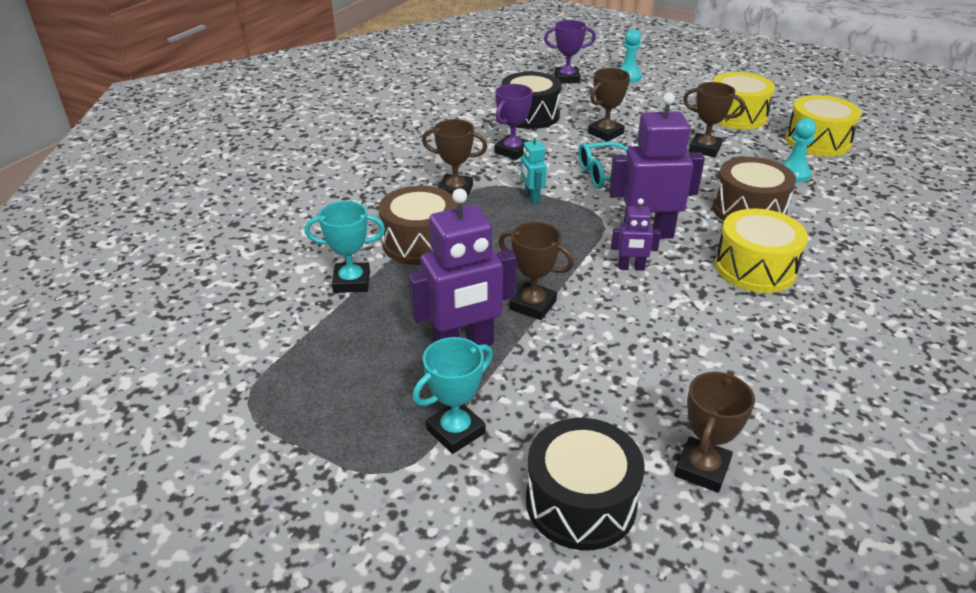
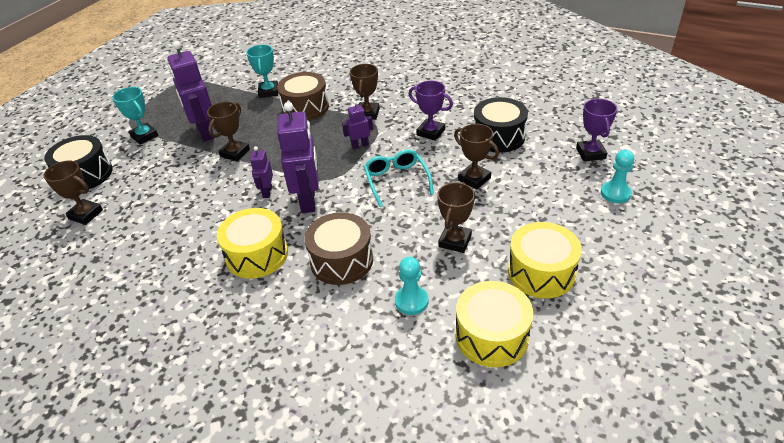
camera: 90 degrees right, 5 degrees up
(532, 197) = (360, 145): turquoise robot -> purple robot

